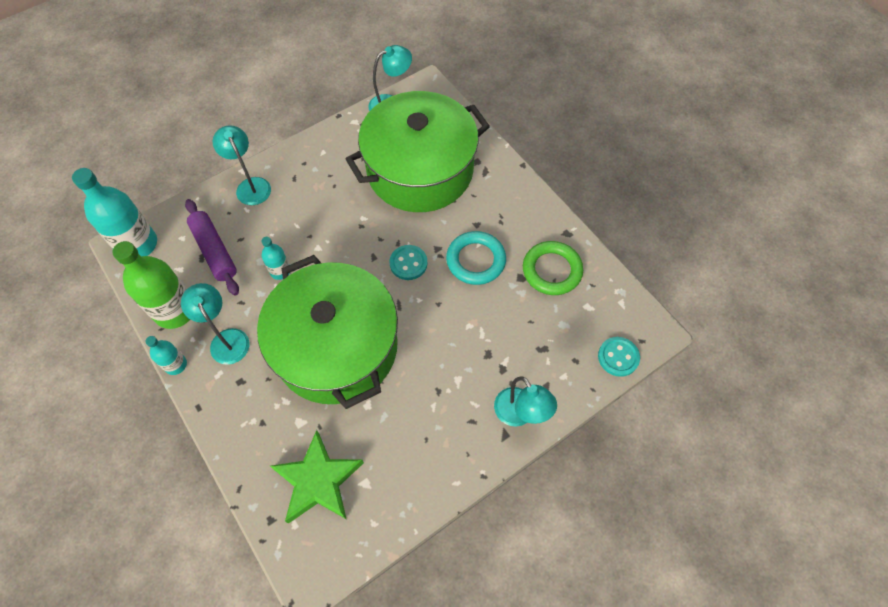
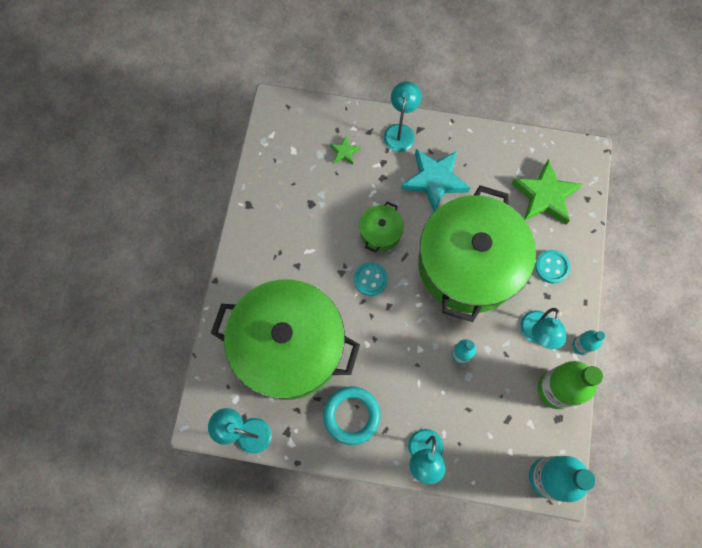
camera: 135 degrees left, 10 degrees up
(215, 251) = (494, 416): purple rolling pin -> none
(439, 306) = (380, 232): none -> green pot
(439, 396) = (435, 180): none -> turquoise star
(475, 260) = (326, 241): turquoise ring -> turquoise ring (351, 415)
(545, 346) = (344, 152): none -> green star
(551, 270) = (287, 190): green ring -> none
(618, 357) = (312, 110): turquoise button -> turquoise button (552, 267)

